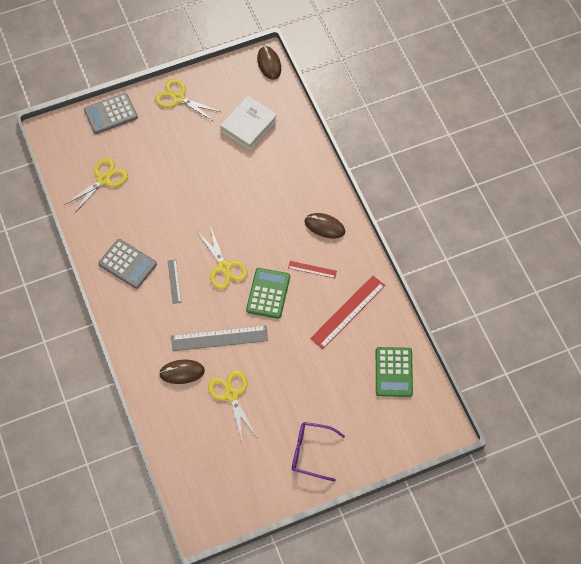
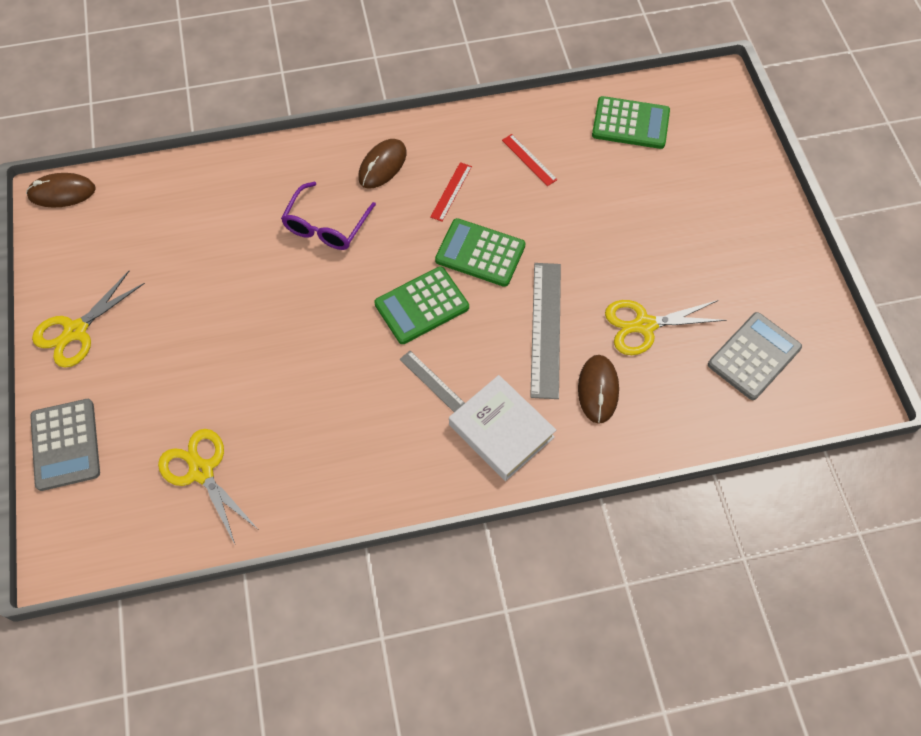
camera: 80 degrees left, 0 degrees up
(127, 264) = (383, 449): grey calculator -> grey calculator (754, 356)
(174, 281) = (432, 381): grey ruler -> grey ruler turned 45 degrees clockwise
(224, 267) = (422, 306): yellow scissors -> green calculator
(249, 125) = (169, 236): white book -> white book (501, 431)
(311, 452) = (744, 237): purple glasses -> purple glasses (326, 226)
(348, 312) = (529, 160): red ruler -> red ruler, size x0.52

